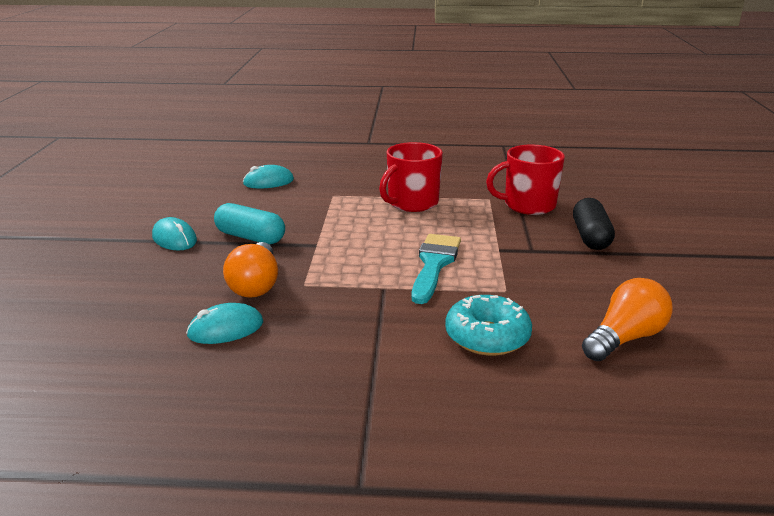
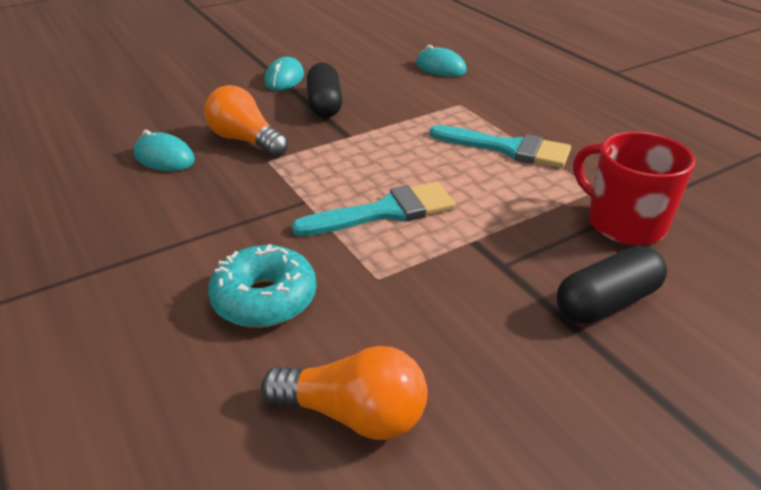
camera: 55 degrees right, 10 degrees up
(250, 237) = (325, 104): turquoise capsule -> black capsule
(256, 285) = (245, 140): orange light bulb -> orange light bulb turned 75 degrees clockwise
(412, 203) = (508, 148): red mug -> turquoise brush

